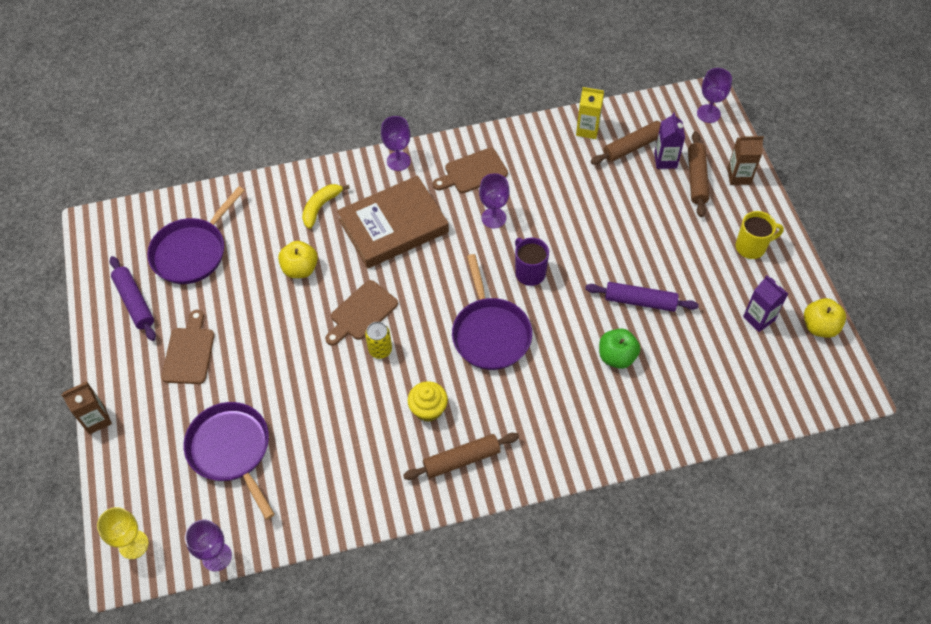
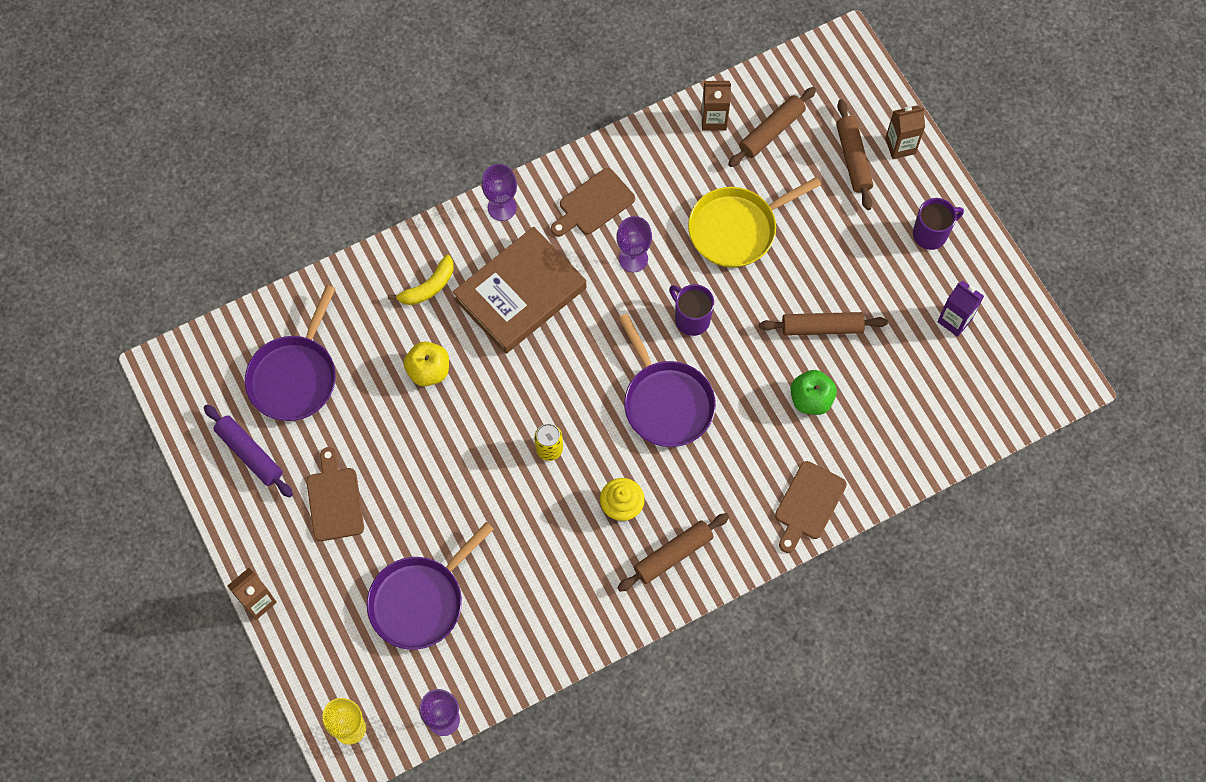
camera: 15 degrees left, 10 degrees up
(231, 450) = (420, 601): purple pan -> purple pan turned 90 degrees counterclockwise
(321, 207) = (428, 287): yellow banana -> yellow banana turned 150 degrees counterclockwise
(361, 312) = (515, 409): brown cutting board -> brown cutting board (808, 504)
(585, 212) = (736, 229): none -> yellow pan
(587, 130) = (713, 119): yellow carton -> brown carton
(640, 301) = (822, 327): purple rolling pin -> brown rolling pin
(665, 160) = (812, 142): purple carton -> none
(708, 114) = (849, 69): purple goblet -> none
(751, 247) = (931, 234): yellow mug -> purple mug
(819, 326) = (1021, 316): yellow apple -> none

